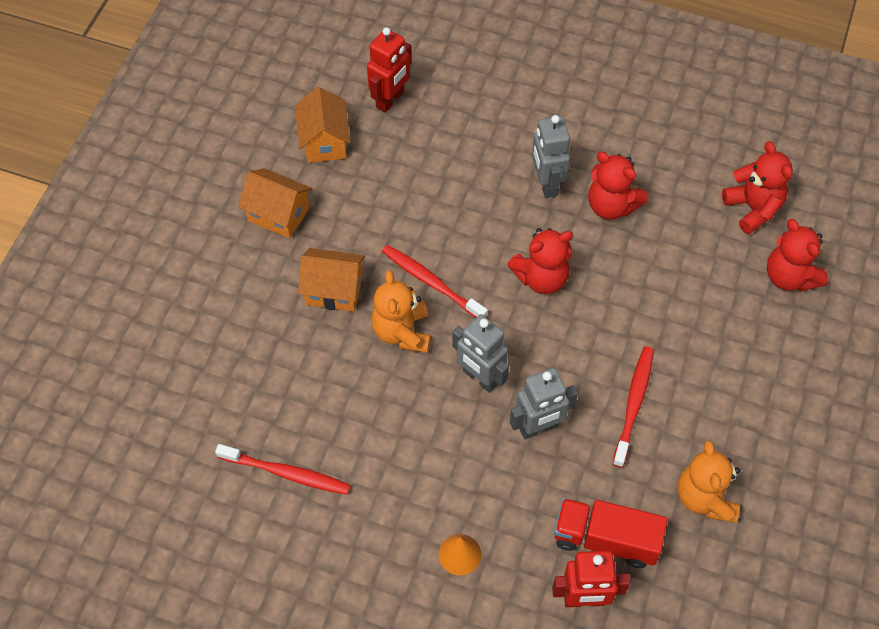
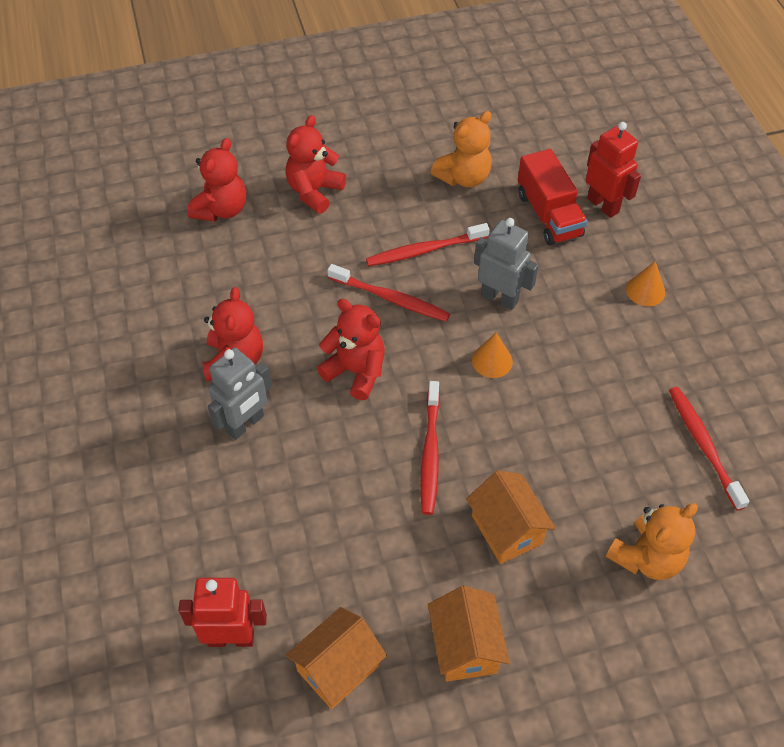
camera: 125 degrees left, 5 degrees down
(402, 332) = (500, 444): orange teddy bear -> orange teddy bear (646, 558)
(480, 378) = (492, 360): grey robot -> orange cone
(596, 345) = (391, 299): none -> red toothbrush
(753, 208) = (164, 260): red teddy bear -> red teddy bear (314, 191)

